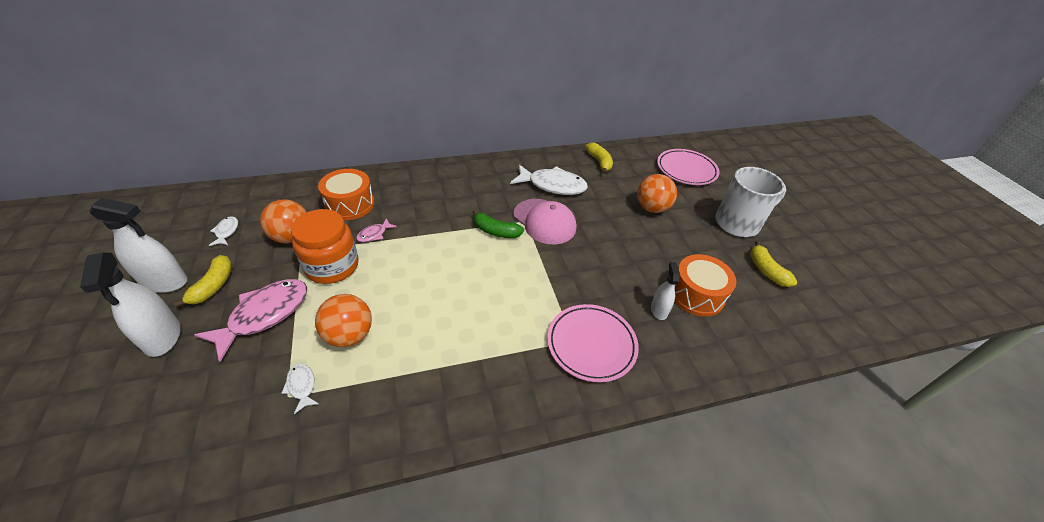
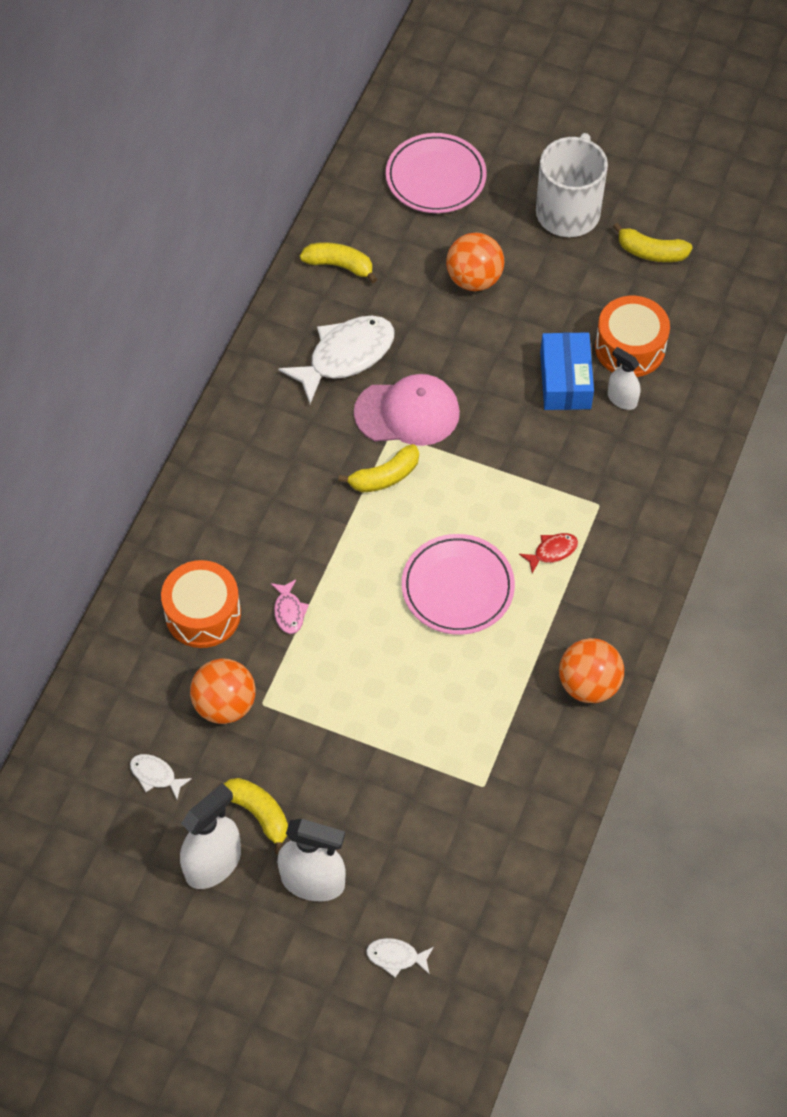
camera: 50 degrees left, 15 degrees up
(264, 315) = (350, 774): pink fish -> none
(301, 386) = (479, 770): white fish -> white fish (396, 957)
(332, 266) = (316, 680): orange jar -> none
(349, 335) = (442, 703): orange ball -> orange ball (588, 684)
(496, 231) = (385, 476): green banana -> yellow banana
(514, 333) = (552, 551): none -> red fish
(591, 344) = (616, 491): pink plate -> pink plate (457, 587)
(639, 276) = (565, 380): none -> blue box

